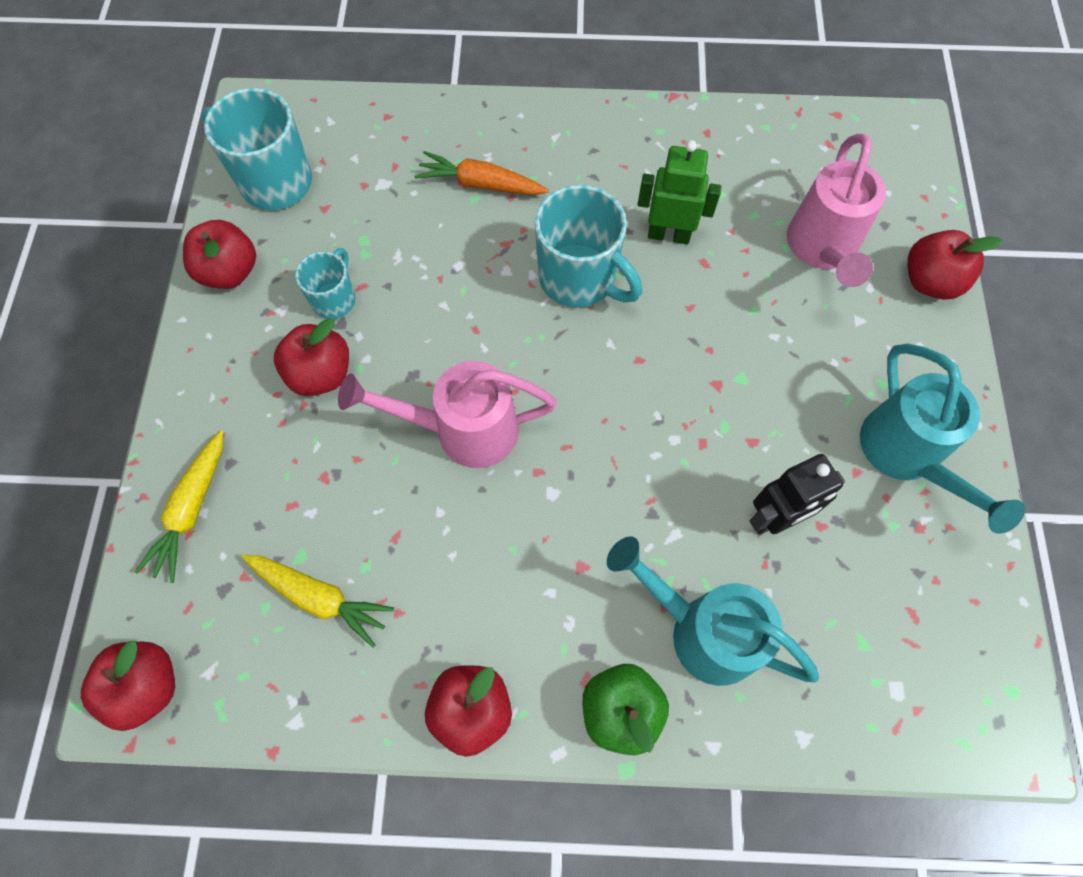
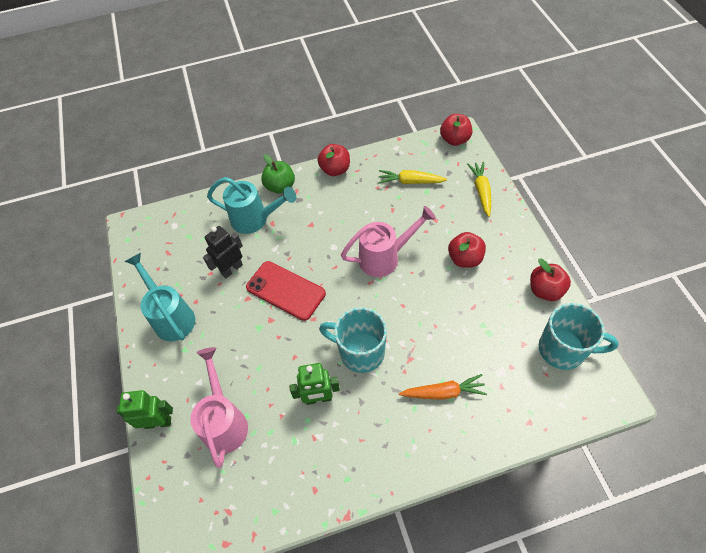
camera: 165 degrees right, 10 degrees down
(335, 299) = (482, 295): turquoise mug -> none
(675, 431) = (285, 290): none -> red phone
(930, 281) = (158, 422): red apple -> green robot

